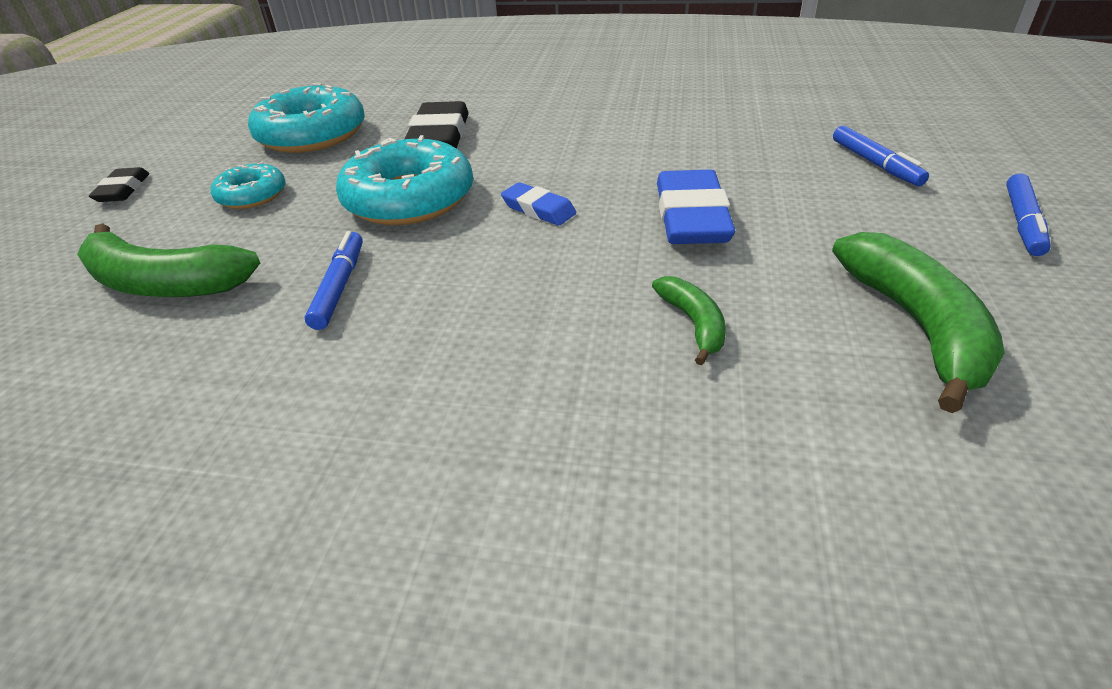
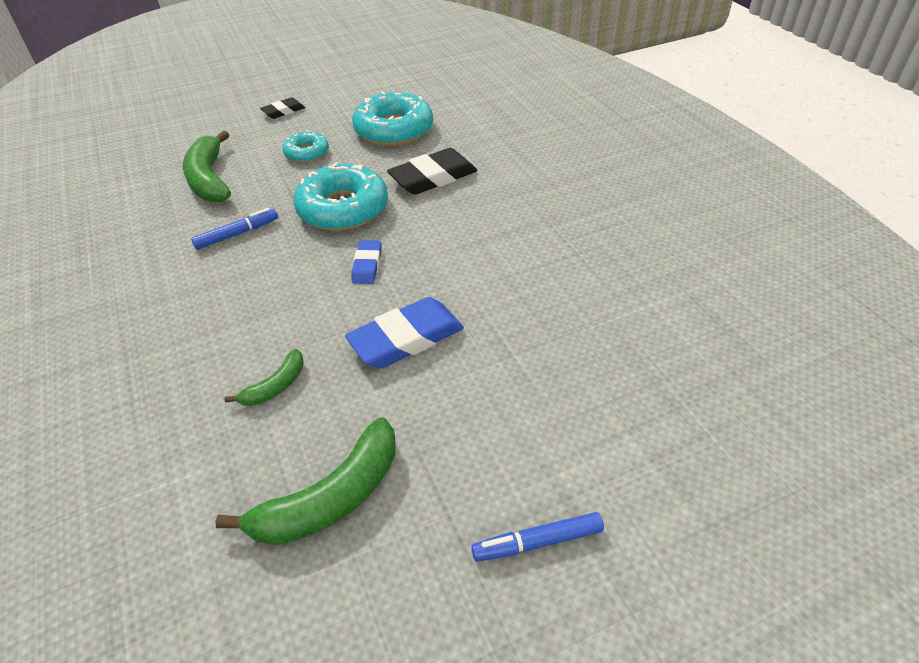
camera: 55 degrees right, 5 degrees up
(875, 164) = (579, 417): blue marker -> none

